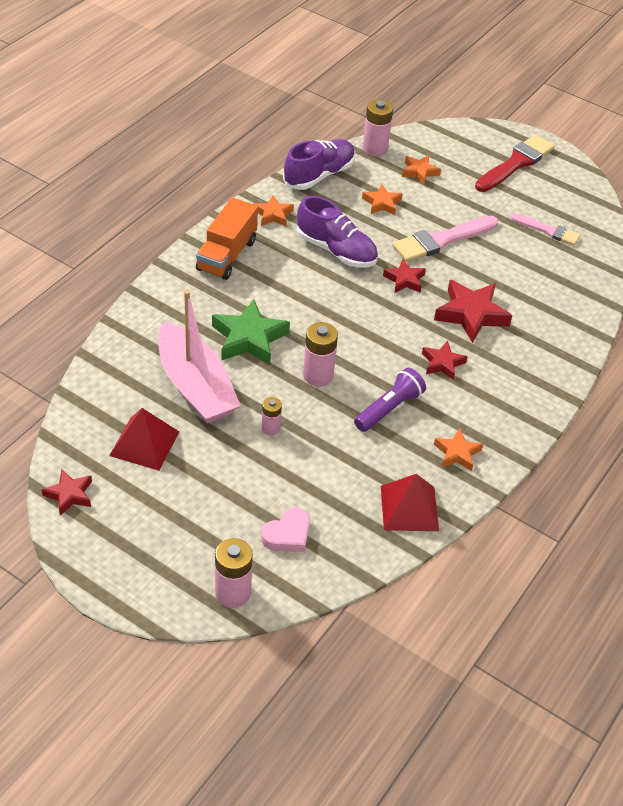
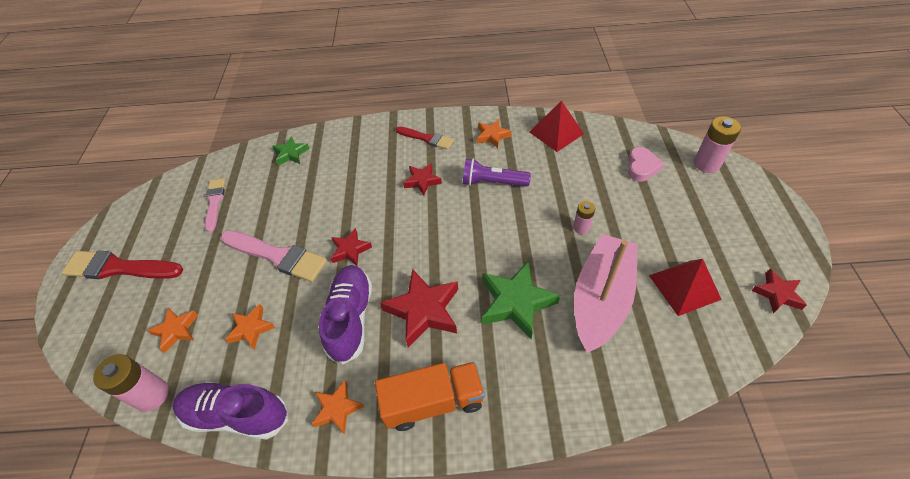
camera: 120 degrees left, 5 degrees up
(287, 535) = (641, 167): pink heart -> pink heart turned 90 degrees clockwise
(318, 375) = (505, 235): pink battery -> none
(471, 314) = (356, 193): red star -> red star (424, 310)
(504, 401) = (426, 138): none -> red brush
(574, 299) = (291, 154): none -> green star

